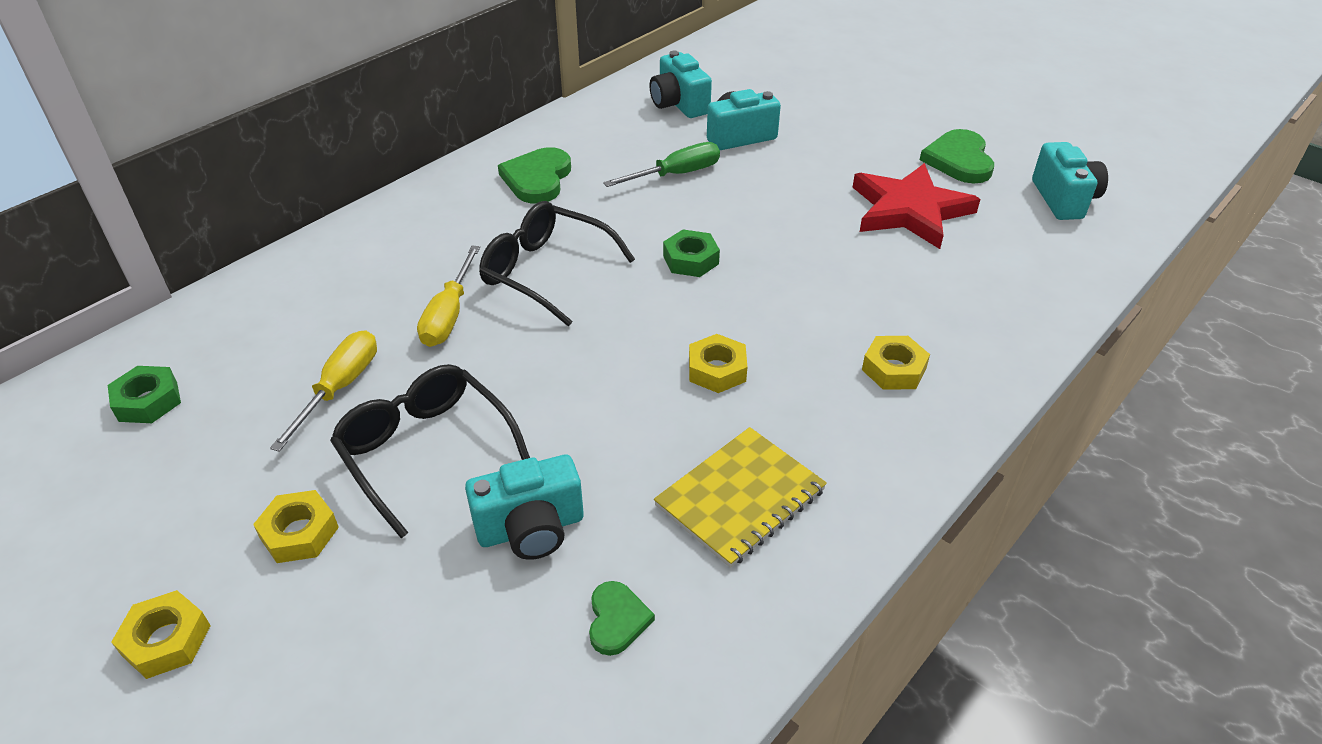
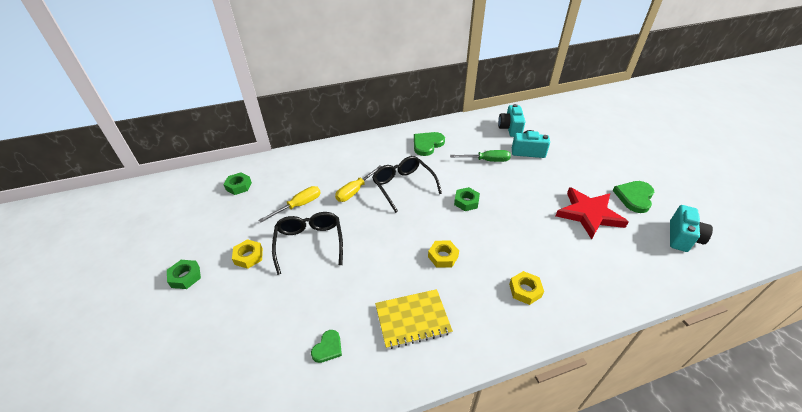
camera: 30 degrees right, 0 degrees up
(166, 640) = (185, 277): yellow nut -> green nut
(531, 528) = (324, 292): turquoise camera -> none

